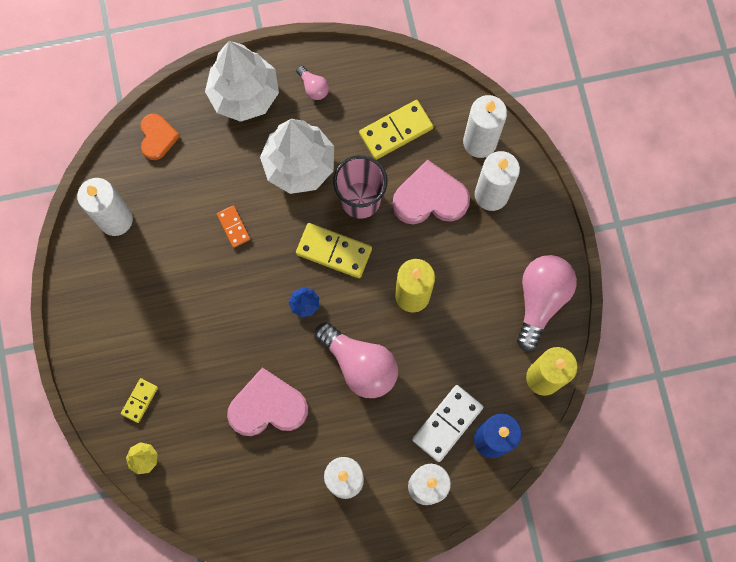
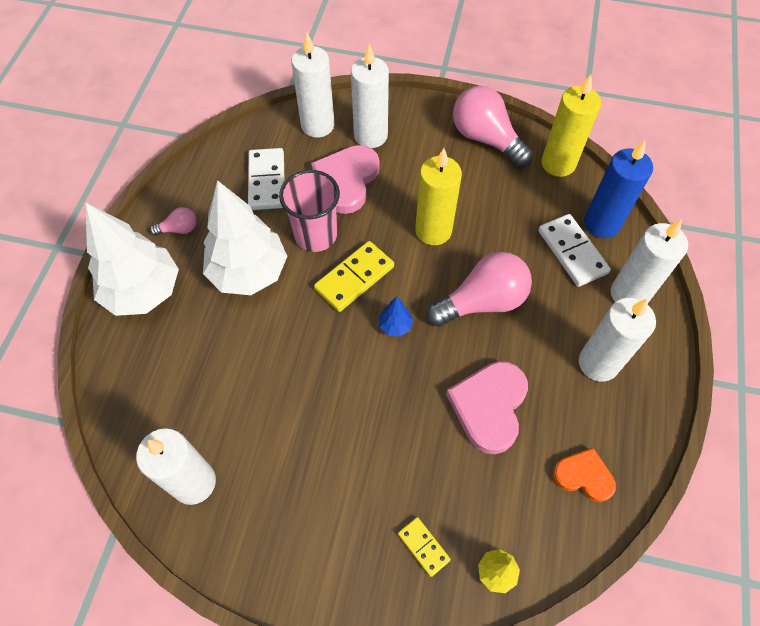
camera: 65 degrees left, 15 degrees down
(157, 137) = (130, 396): orange heart -> orange heart (583, 476)
(233, 227) = (276, 359): orange domino -> none
(396, 131) = (267, 181): yellow domino -> white domino

